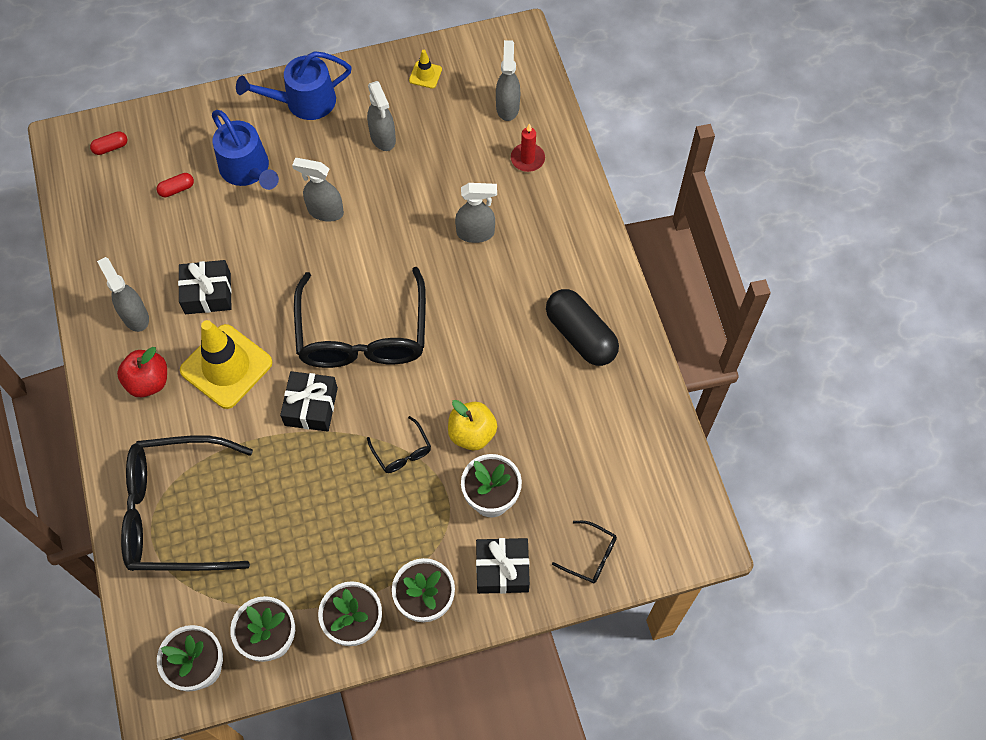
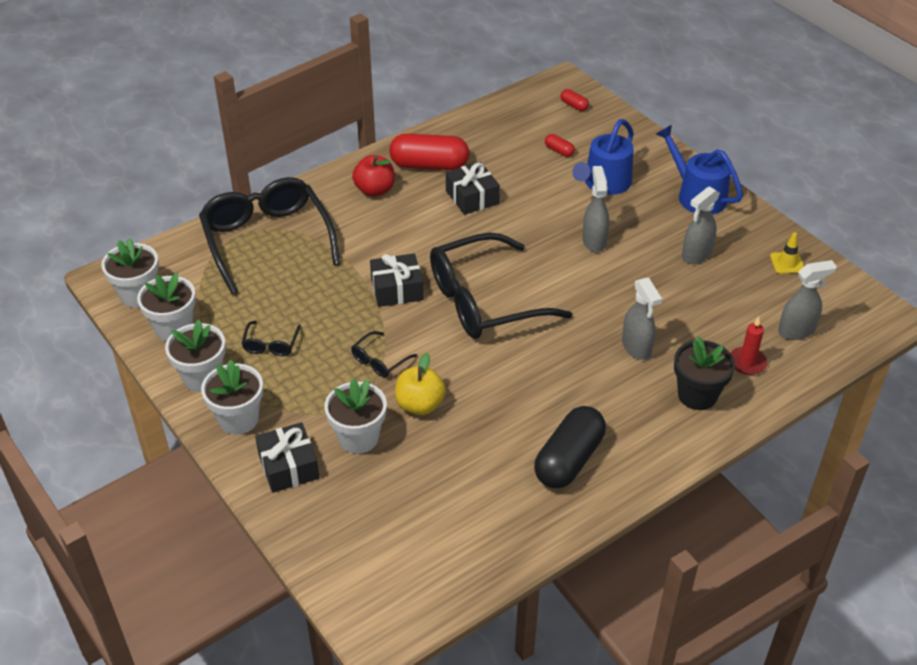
camera: 70 degrees right, 20 degrees down
(135, 316) = (429, 165): grey spray bottle -> red capsule
(226, 366) = (410, 228): yellow traffic cone -> none
(548, 211) = (697, 395): none -> black flower pot
(590, 556) = (327, 533): black glasses -> black glasses (271, 345)

